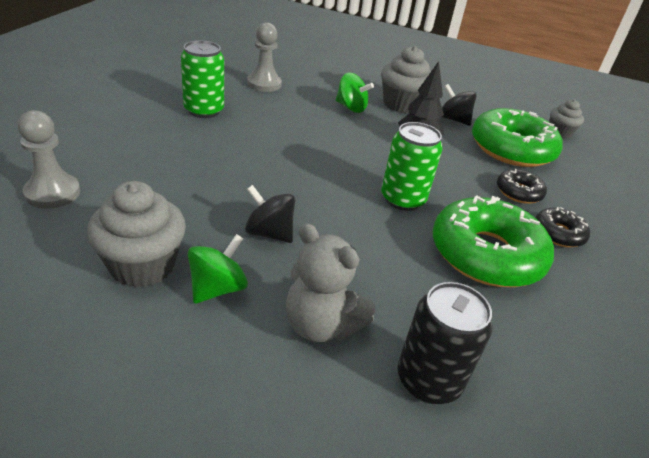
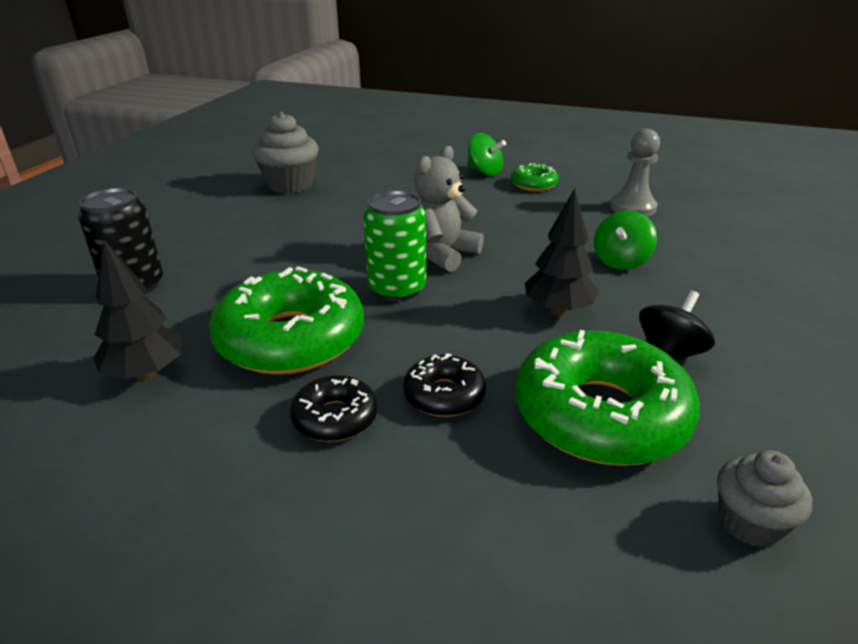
camera: 95 degrees right, 5 degrees down
(52, 193) = (371, 154): grey pawn -> none
(204, 110) = (533, 184): green can -> green donut
(217, 288) = (262, 208): green spinning top -> green spinning top (484, 172)
(269, 233) = (328, 222): black spinning top -> none
(321, 325) = (212, 244): grey teddy bear -> grey teddy bear (443, 254)
(401, 105) = (676, 304): grey cupcake -> none
(561, 335) = (146, 373): none -> black tree

